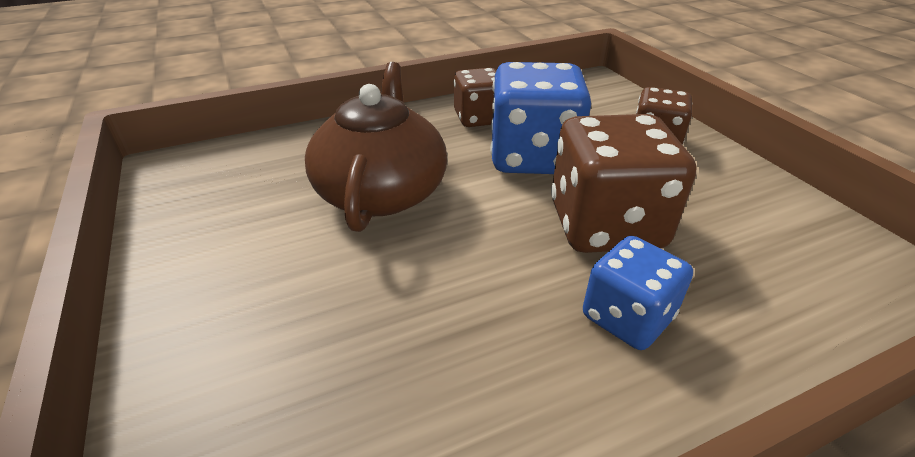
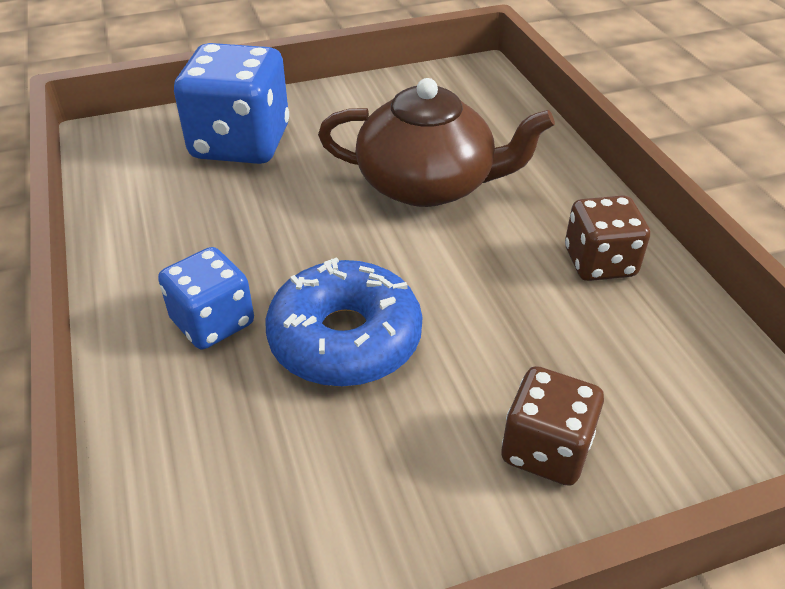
camera: 95 degrees right, 5 degrees up
(533, 157) = (495, 301): blue dice -> blue dice (240, 143)
(605, 225) = (345, 338): brown dice -> blue donut

